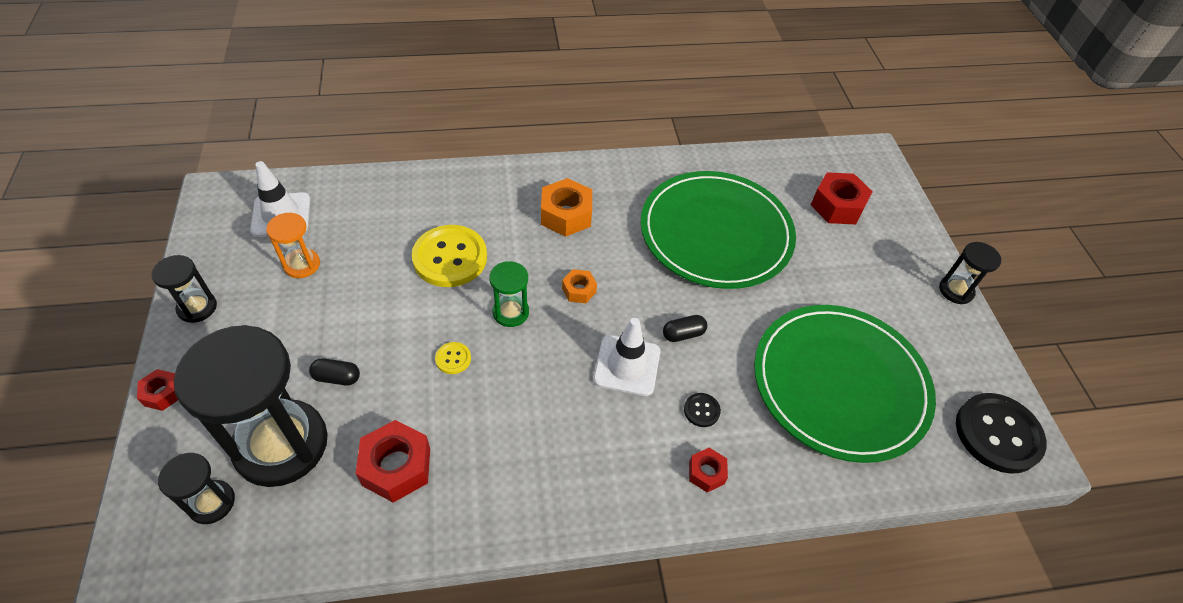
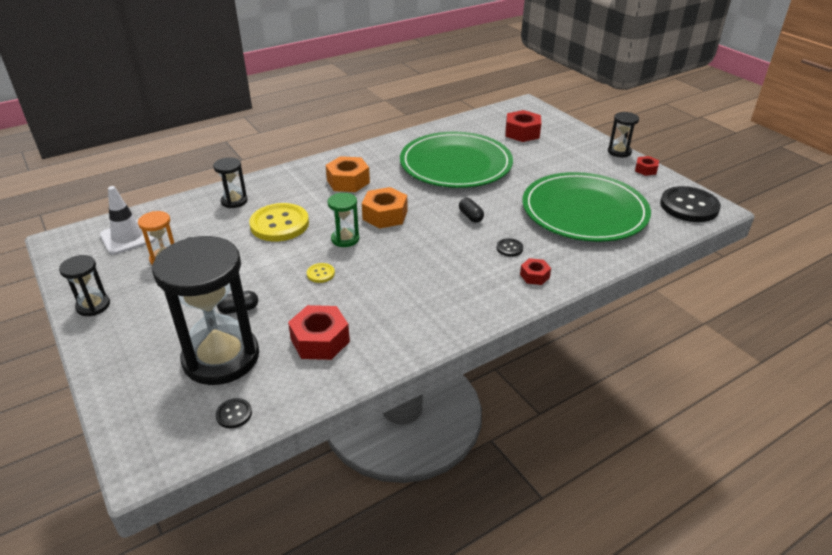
camera: 20 degrees left, 15 degrees down
(163, 393) = (99, 361): red nut -> red nut (645, 170)
(212, 503) = (187, 407): black hourglass -> black hourglass (234, 201)
(251, 537) = (234, 414): none -> black button
(579, 290) = (385, 215): orange nut -> orange nut, size x1.79
(627, 365) = (445, 242): white traffic cone -> none
(683, 334) = (470, 216): black capsule -> black capsule turned 75 degrees counterclockwise

